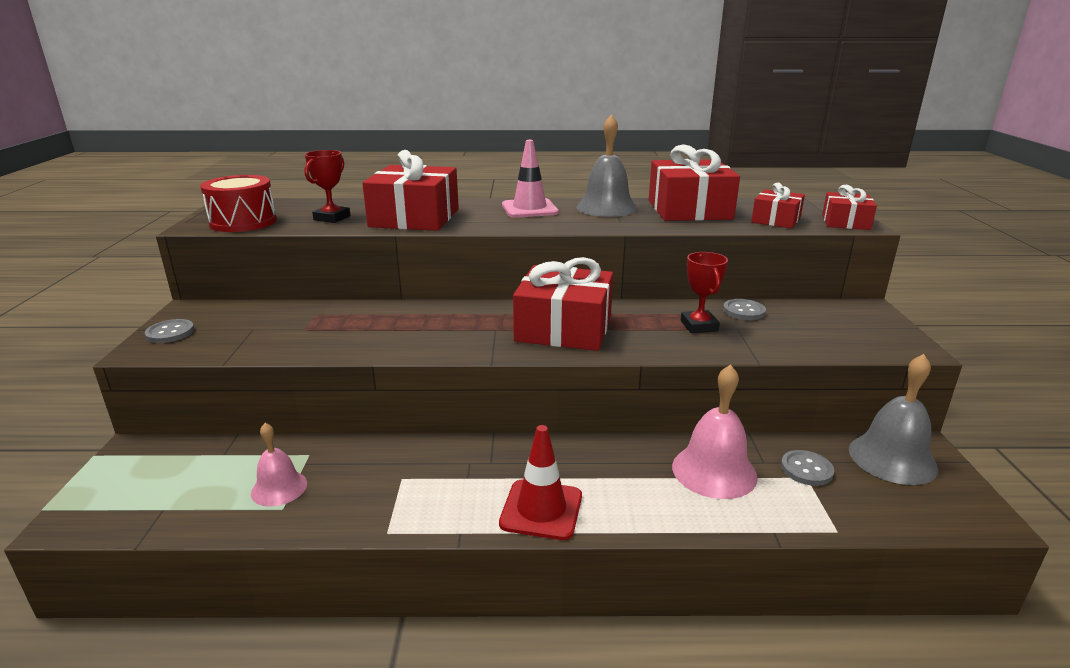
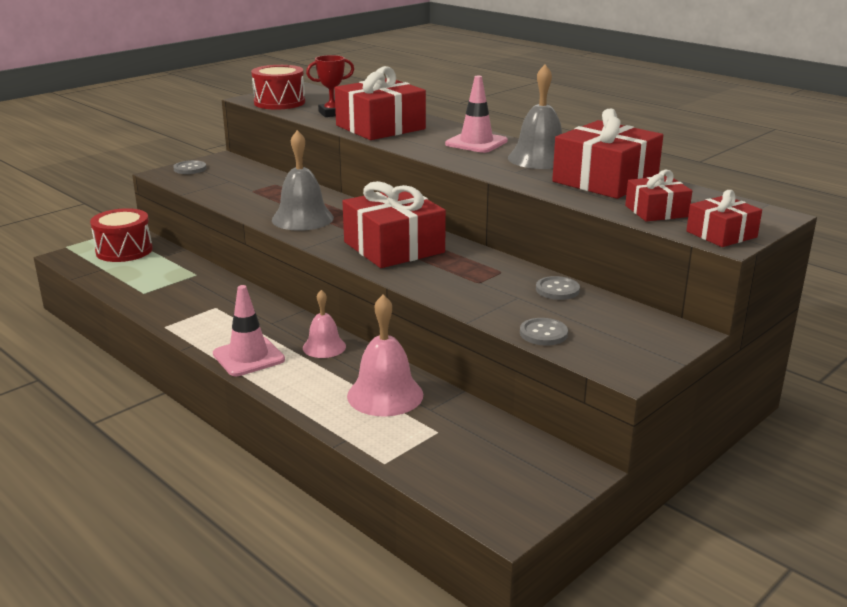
camera: 45 degrees right, 0 degrees up
(153, 472) = (124, 250): none -> red drum
(279, 488) = (158, 283): pink bell -> pink bell (324, 347)
(541, 510) = (248, 357): red traffic cone -> pink traffic cone
(699, 326) = (491, 284): red trophy -> none
(806, 469) = (449, 428): grey button -> grey button (543, 333)
(892, 458) = (532, 460): grey bell -> grey bell (302, 218)

